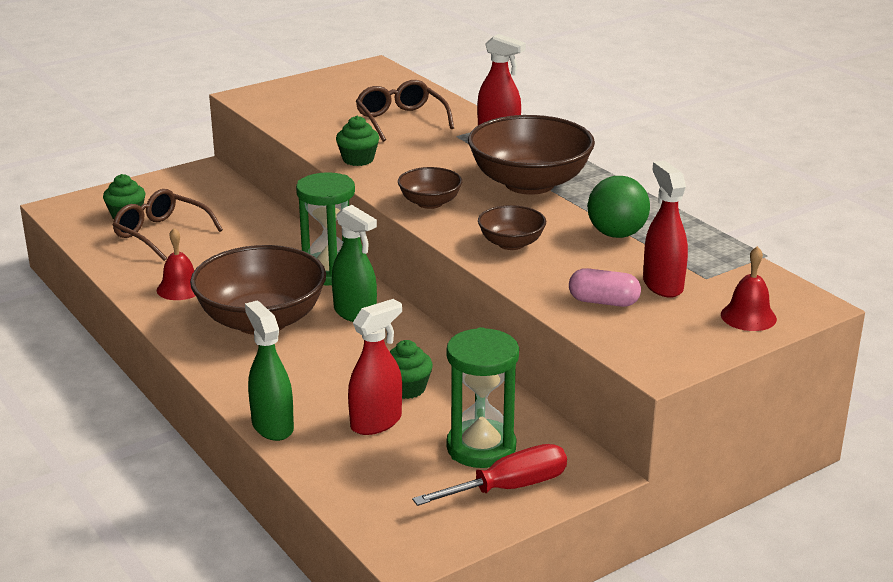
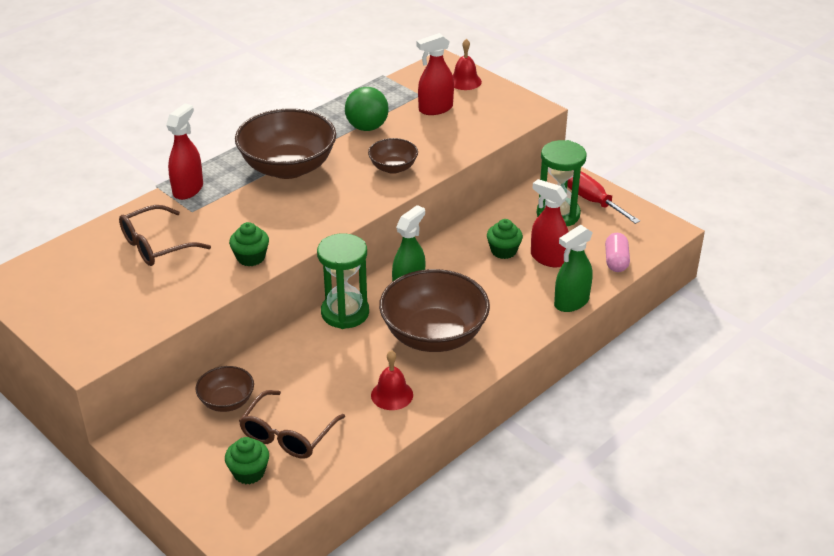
camera: 100 degrees left, 10 degrees up
(430, 203) = (332, 210): brown bowl -> brown bowl (227, 401)
(603, 302) = (465, 128): pink capsule -> pink capsule (616, 261)

